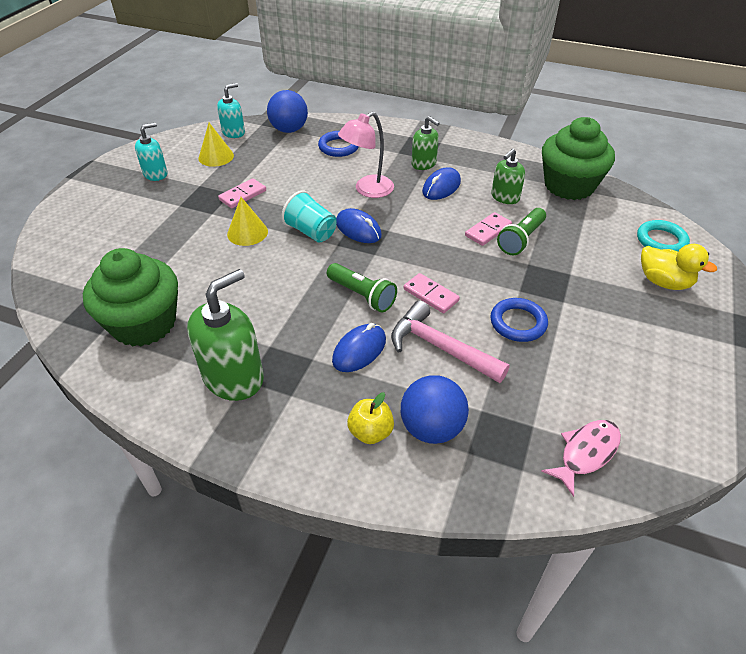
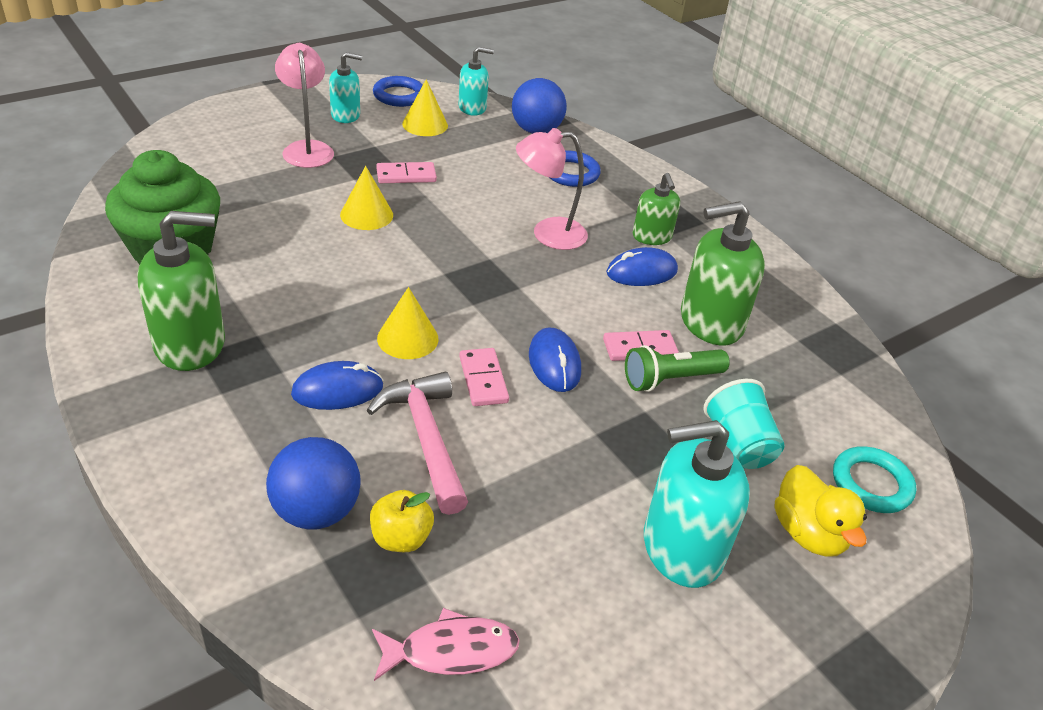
camera: 30 degrees right, 5 degrees down
(156, 208) = (307, 149): none -> pink lamp
(311, 232) = (432, 246): turquoise cup -> turquoise cup (739, 444)
(358, 229) = (486, 269): blue mouse -> blue mouse (554, 363)
(362, 295) = (407, 338): green flashlight -> yellow cone
(370, 432) = (252, 475): yellow apple -> yellow apple (401, 538)
(505, 197) = (710, 322): green soap dispenser -> green soap dispenser, size x1.70
(518, 323) = (548, 466): blue ring -> blue ring (399, 95)
(569, 185) = (818, 352): green cupcake -> none
(623, 325) = (681, 548): none -> turquoise soap dispenser

